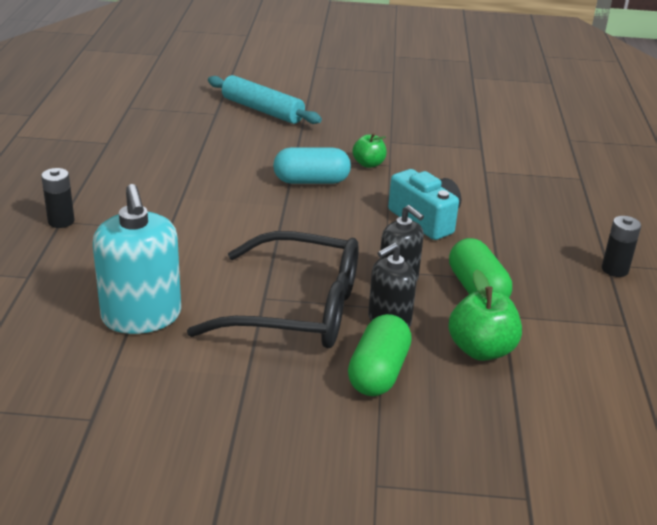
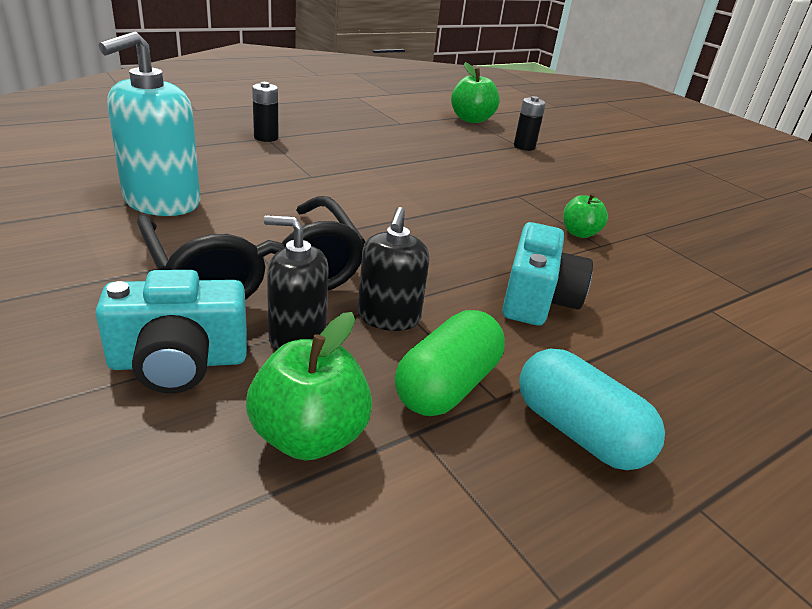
camera: 50 degrees right, 0 degrees up
(140, 107) = (471, 119): none -> green apple
(262, 110) = (564, 161): turquoise rolling pin -> none
(311, 181) = (493, 213): turquoise capsule -> turquoise capsule (578, 431)
(378, 372) = (179, 362): green capsule -> turquoise camera
(615, 269) = (697, 523): black battery -> black battery (524, 147)

